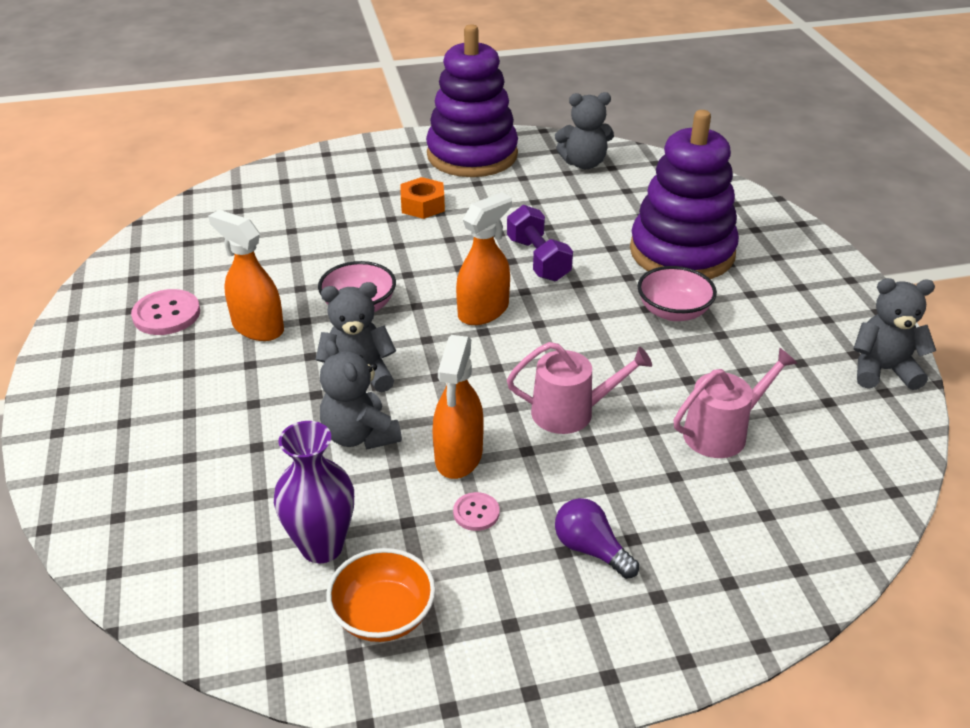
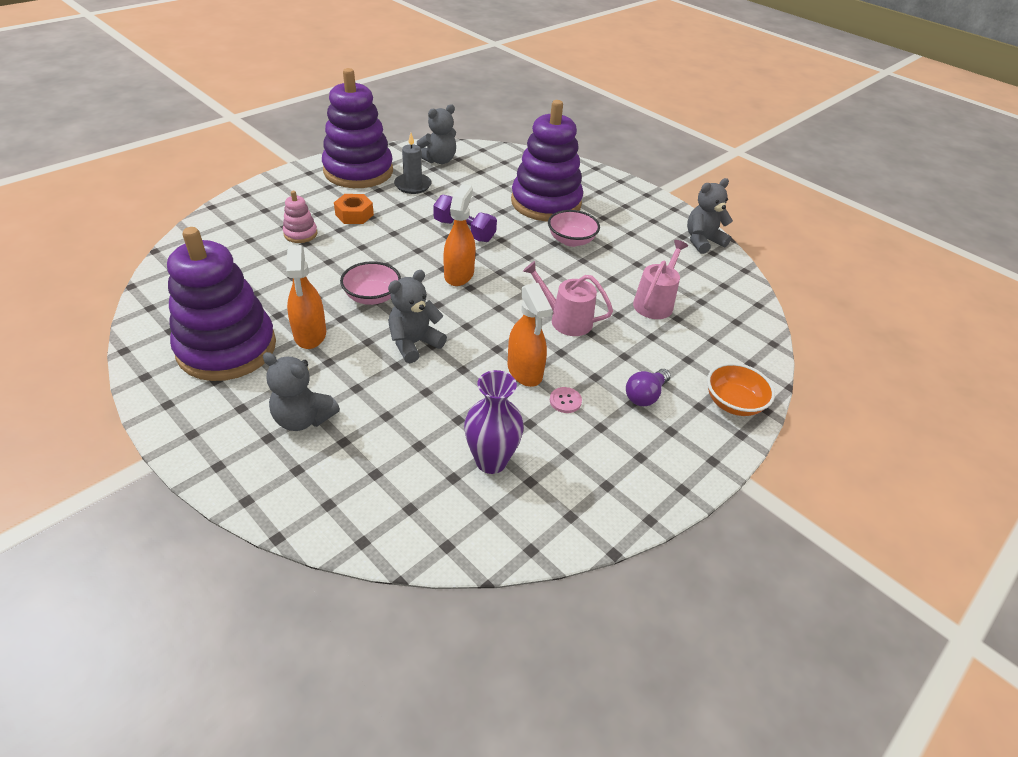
camera: 35 degrees left, 5 degrees up
(166, 314) = (227, 348): pink button -> purple stacking toy
(257, 327) = (310, 334): orange spray bottle -> orange spray bottle turned 105 degrees counterclockwise
(344, 212) = (300, 234): none -> pink stacking toy
(360, 435) = (451, 381): grey teddy bear -> grey teddy bear (303, 419)
(383, 615) = (566, 485): orange bowl -> orange bowl (733, 403)
(523, 187) = (413, 185): none -> grey candle
(570, 412) = (566, 320): pink watering can -> pink watering can turned 120 degrees counterclockwise
(590, 549) = (645, 395): purple light bulb -> purple light bulb turned 60 degrees counterclockwise

